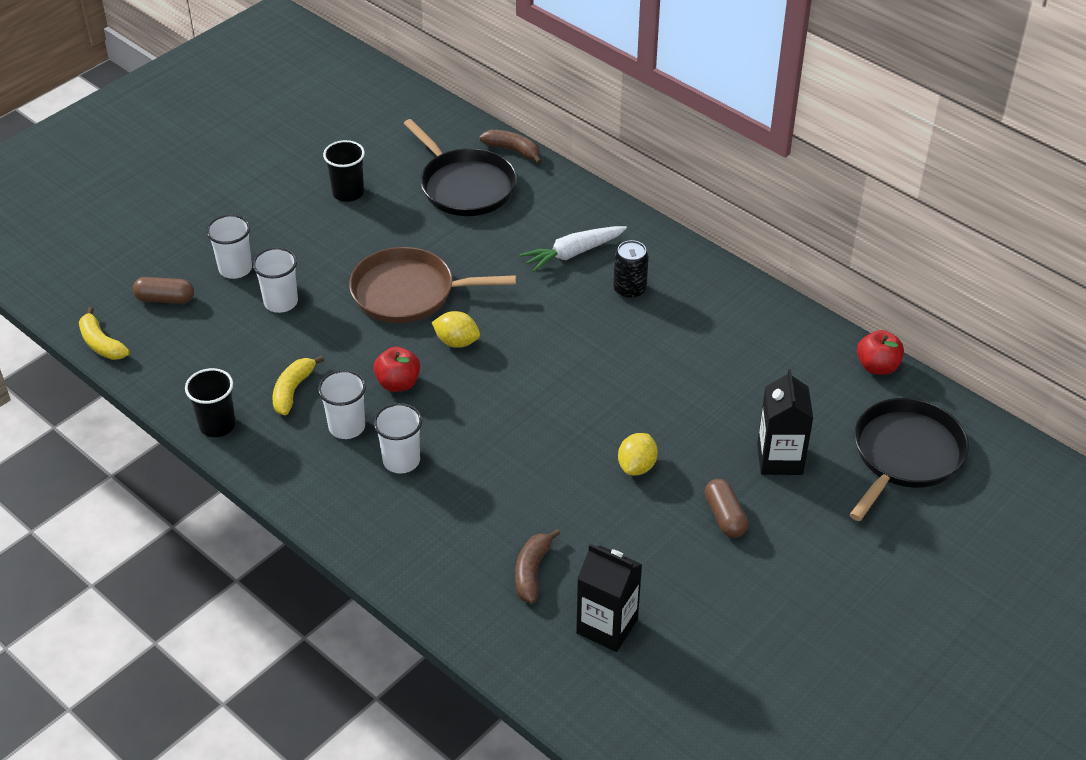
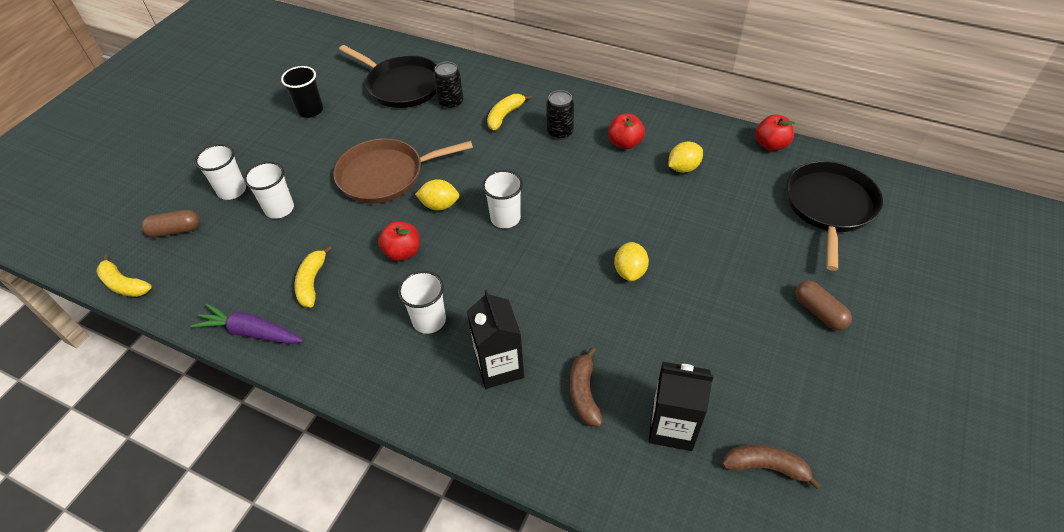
camera: 15 degrees left, 5 degrees up
(217, 425) = (251, 332): black cup -> purple carrot
(347, 427) = (370, 302): white cup -> white cup (505, 218)
(513, 150) = (429, 53): brown banana -> brown banana (766, 467)
(515, 222) = (451, 103): none -> black can
(573, 253) = (505, 116): white carrot -> yellow banana
(701, 322) = (625, 143): none -> red apple
(725, 516) = (721, 295): brown capsule -> brown capsule (819, 312)
(756, 368) = (683, 168): none -> yellow lemon
(779, 459) = (738, 235): black carton -> black carton (499, 366)

